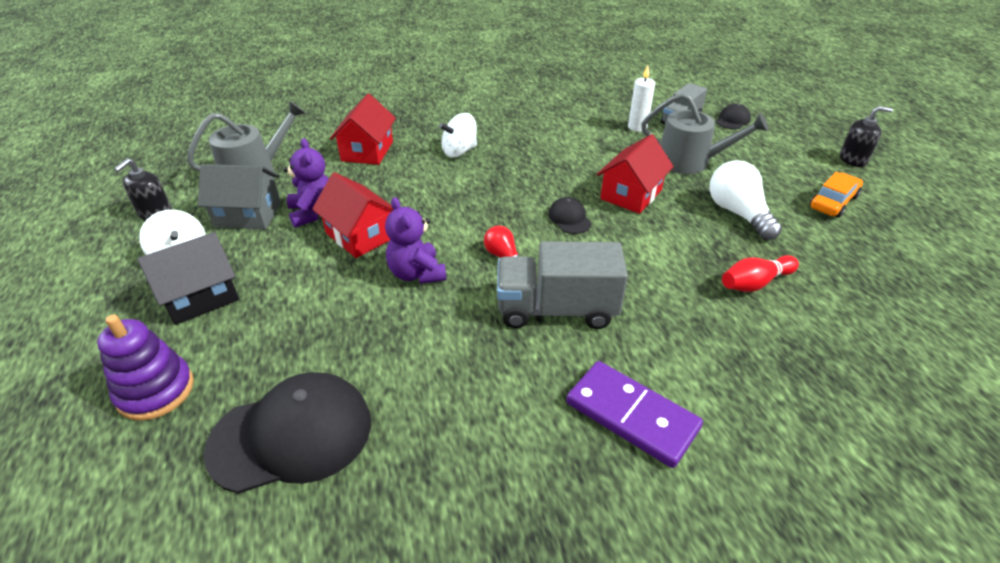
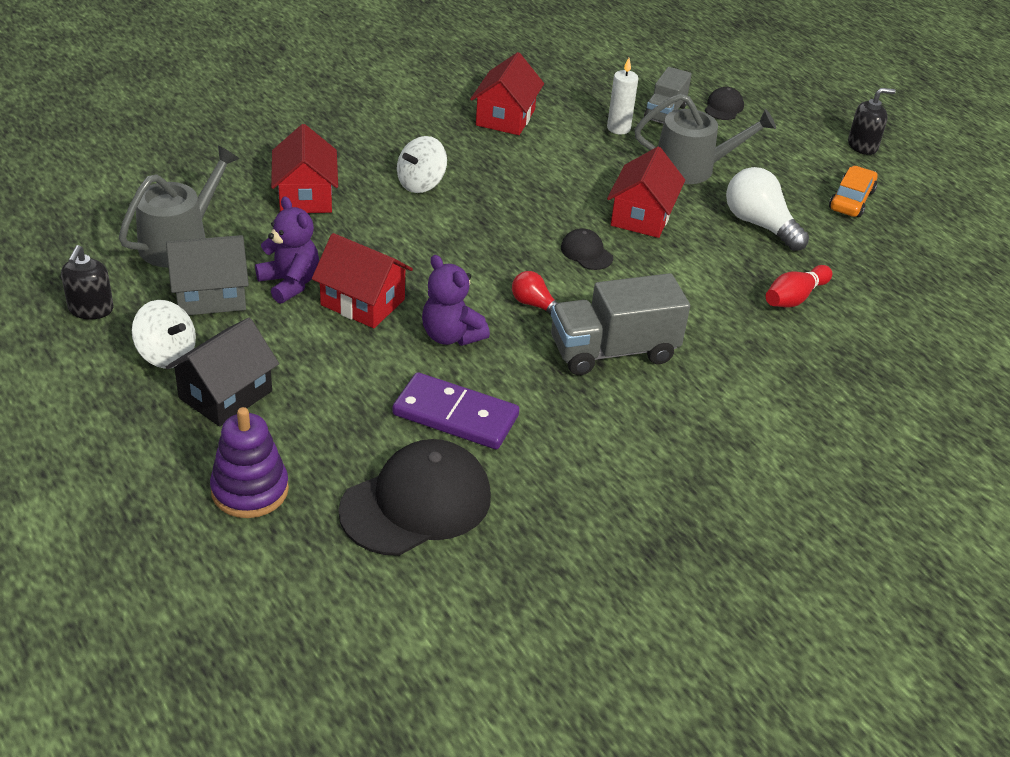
camera: 20 degrees left, 0 degrees up
(549, 112) = (505, 117): none -> red house
(631, 416) = (719, 435): purple domino -> purple domino (455, 415)

